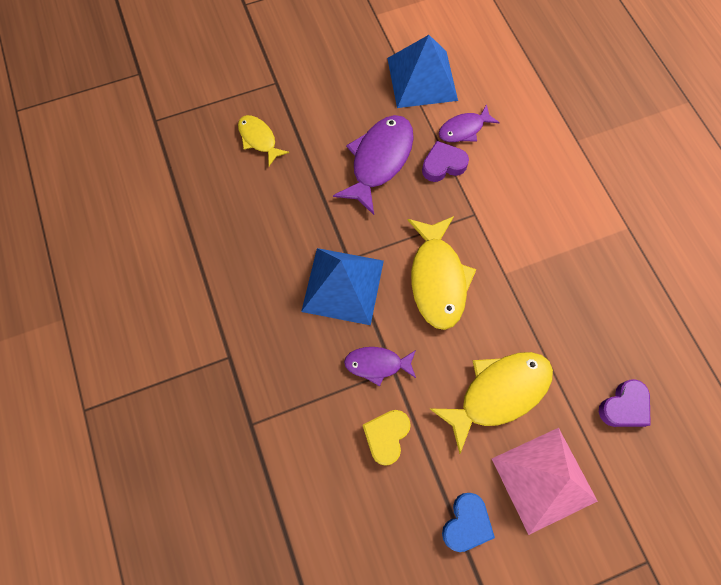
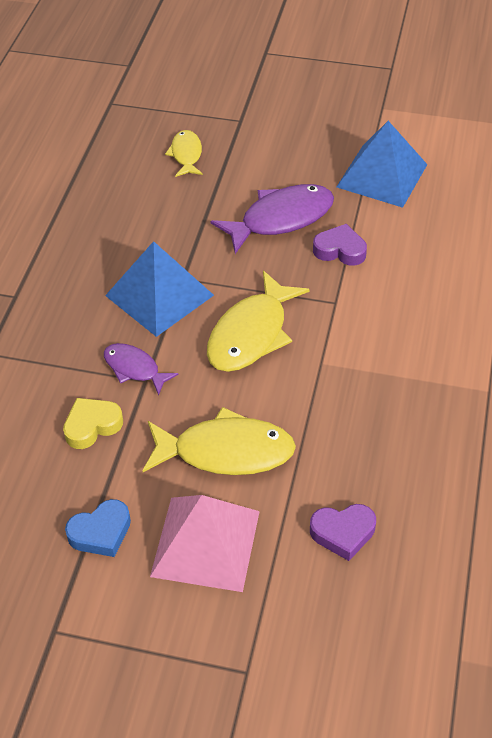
camera: 35 degrees right, 20 degrees down
(464, 129) = (387, 232): purple fish -> none

